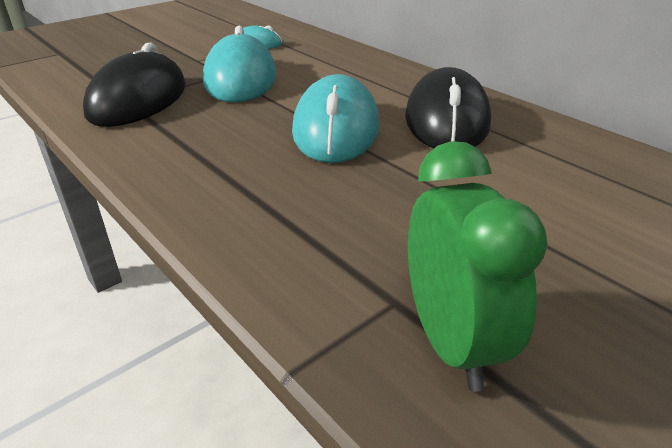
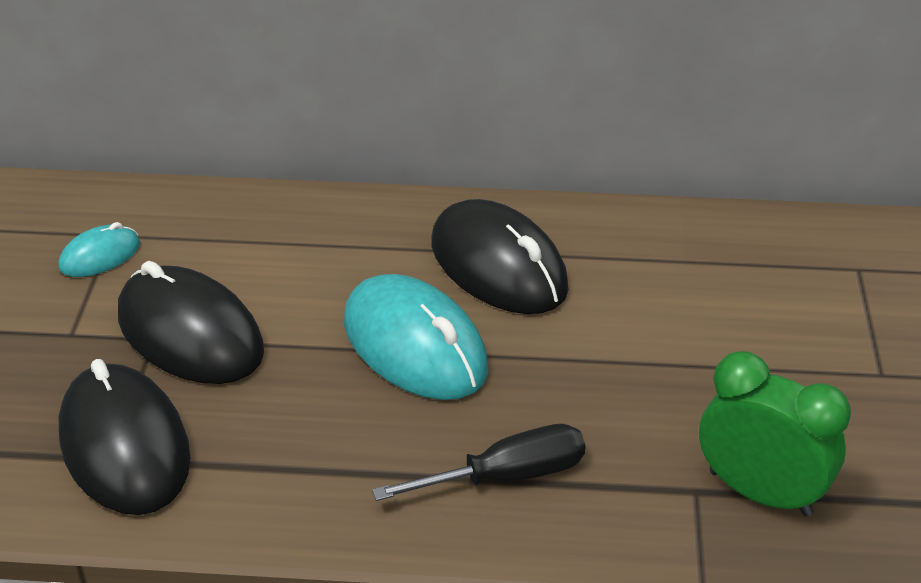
camera: 45 degrees left, 5 degrees up
(240, 79) = (190, 334): turquoise mouse -> black mouse
(276, 209) = (505, 476): none -> black screwdriver

